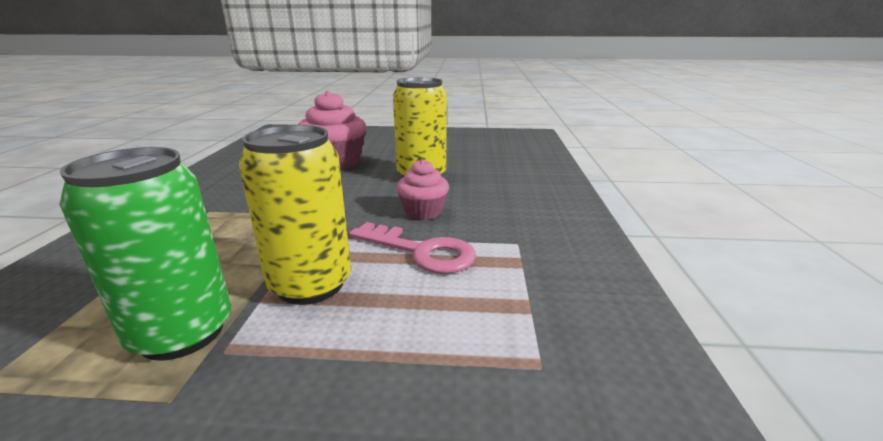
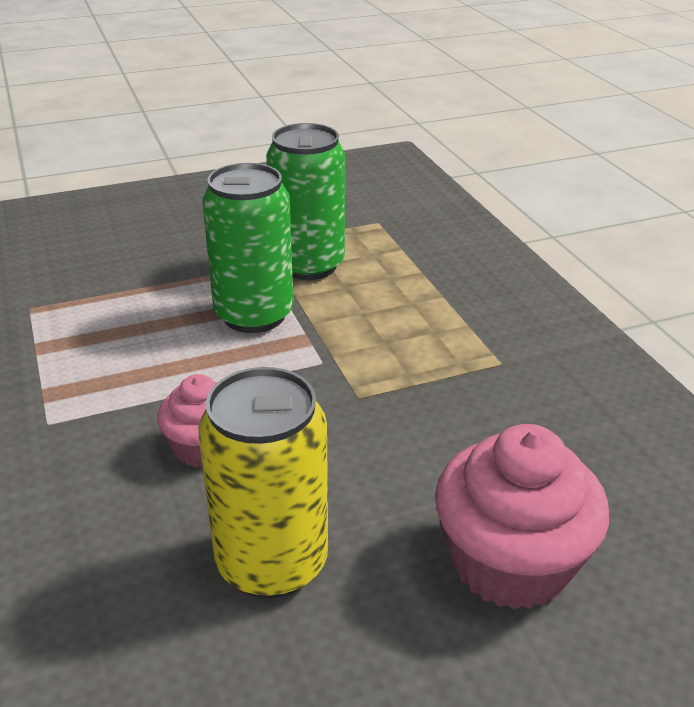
camera: 155 degrees right, 10 degrees up
(310, 285) = (254, 315): yellow can -> green can
(421, 251) = (168, 377): pink key -> none

